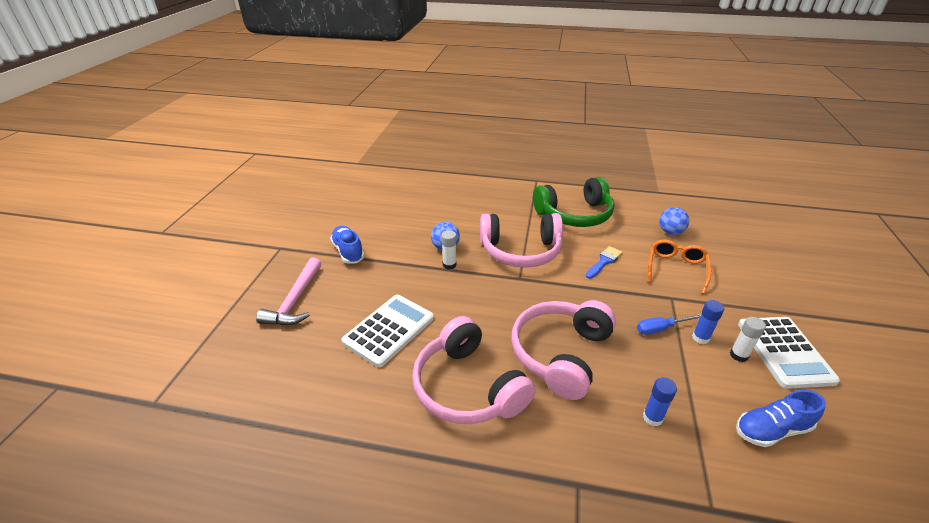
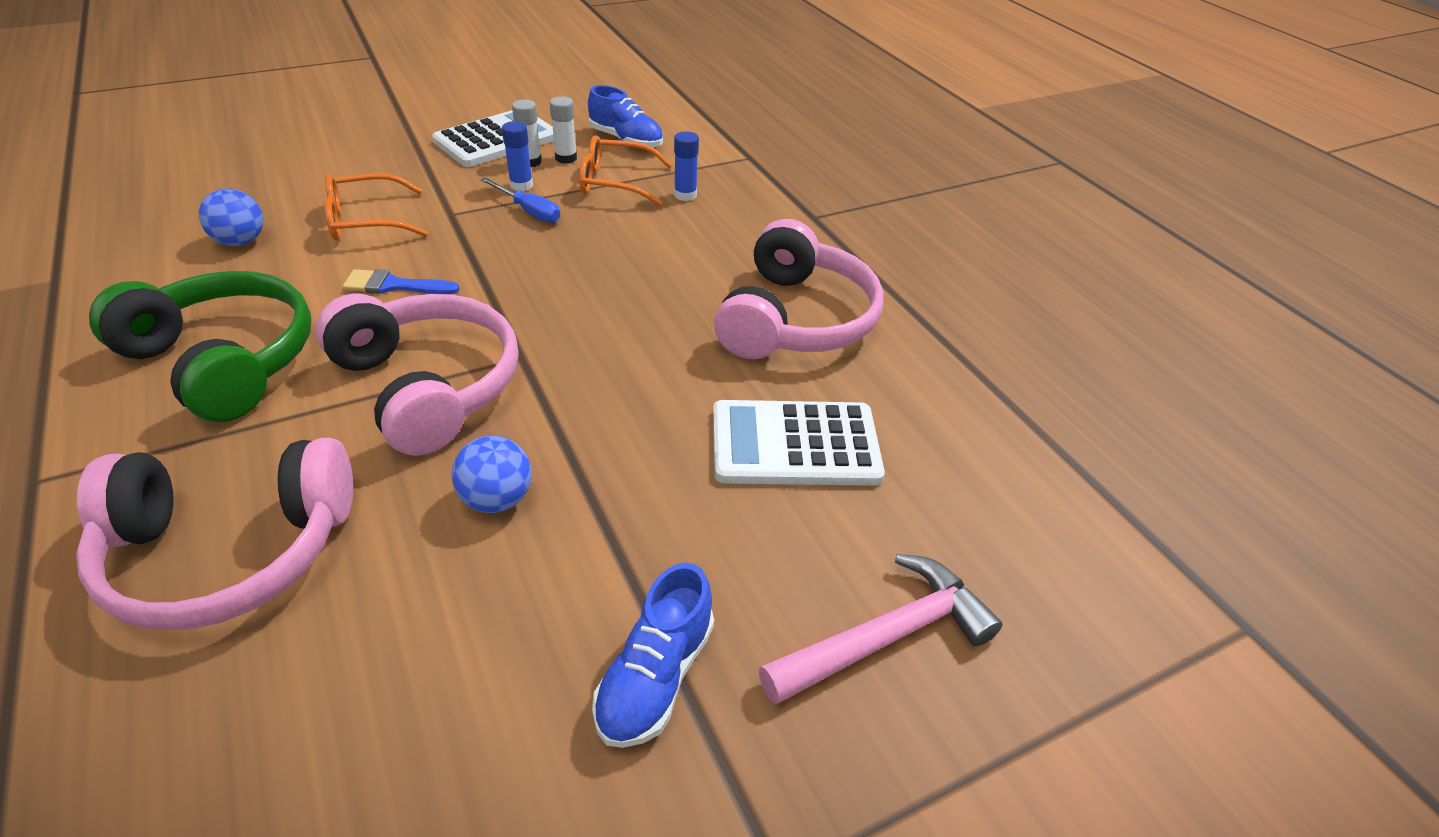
camera: 130 degrees left, 5 degrees up
(449, 265) = (555, 462): white glue stick -> white glue stick (566, 158)
(561, 354) = (657, 269): pink headphones -> pink headphones (229, 551)
(689, 386) = (615, 182): none -> orange glasses

